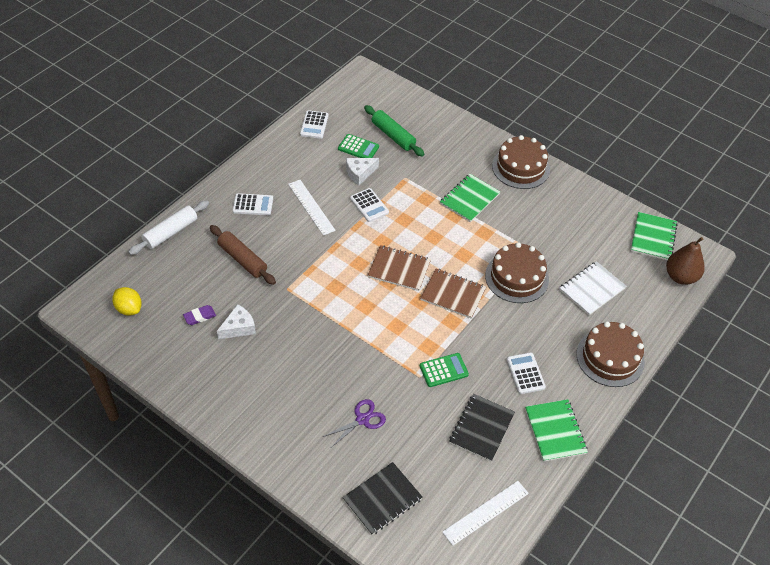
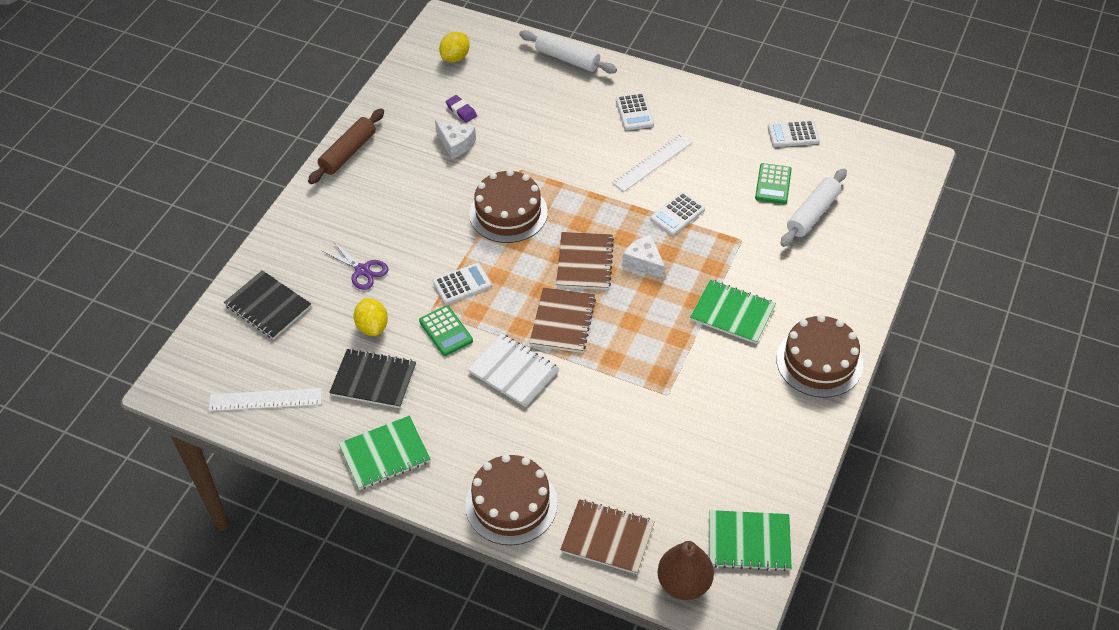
camera: 80 degrees right, 0 degrees up
(242, 259) = (550, 124): brown rolling pin -> brown rolling pin (348, 153)
(360, 173) = (728, 194): white cheese -> white cheese (644, 262)
(393, 136) = (812, 214): green rolling pin -> white rolling pin
(426, 421) = (372, 327): none -> yellow lemon
(486, 512) = (265, 400): white ruler -> white ruler turned 45 degrees counterclockwise
(516, 277) = (613, 384): brown cake -> brown cake (508, 213)
(525, 373) = (462, 413): white calculator -> white calculator (462, 284)
(592, 289) = (622, 472): white notebook -> white notebook (513, 371)
(643, 309) = (607, 538): none -> brown notebook

